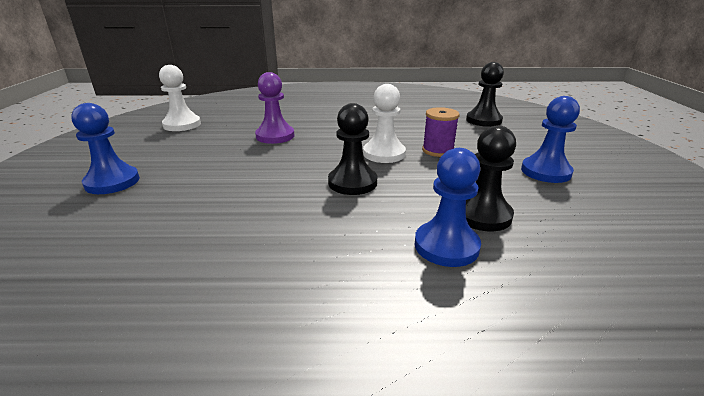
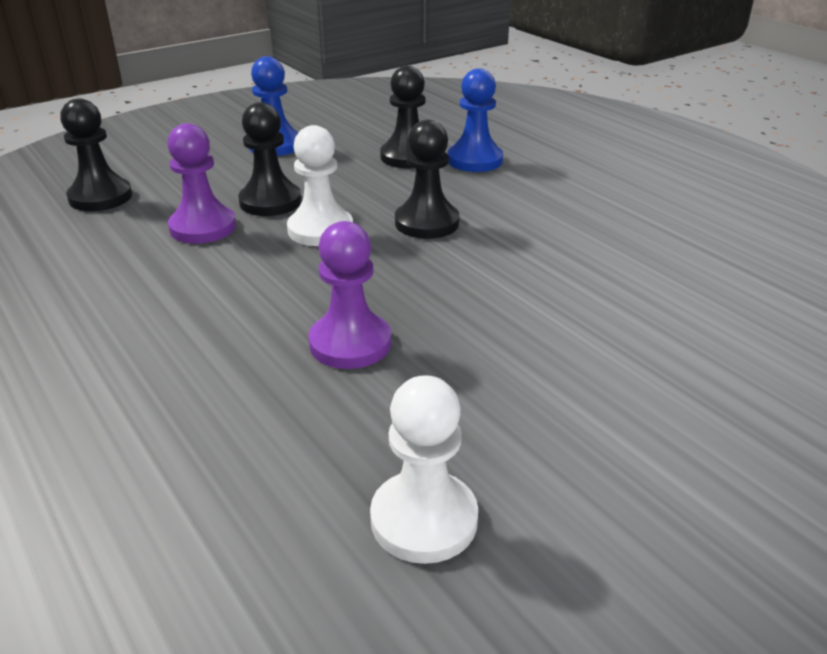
camera: 125 degrees left, 5 degrees up
(112, 182) = (679, 389): blue pawn -> none
(421, 132) = (203, 227): none -> purple pawn
(438, 150) = (270, 202): purple spool -> black pawn

